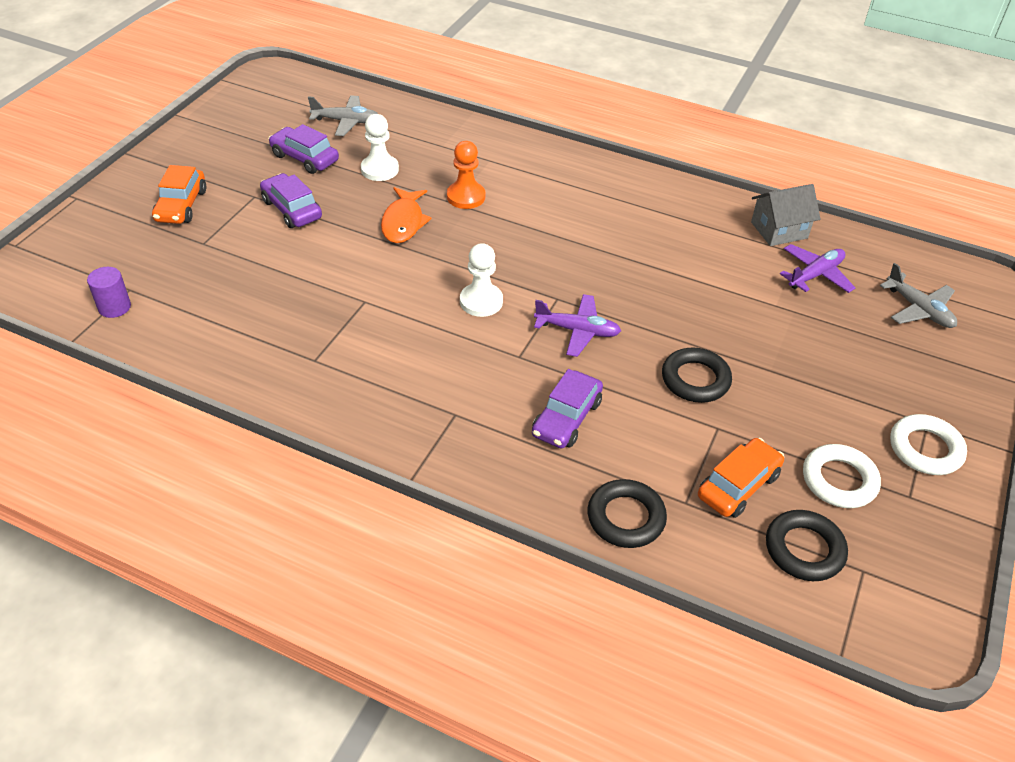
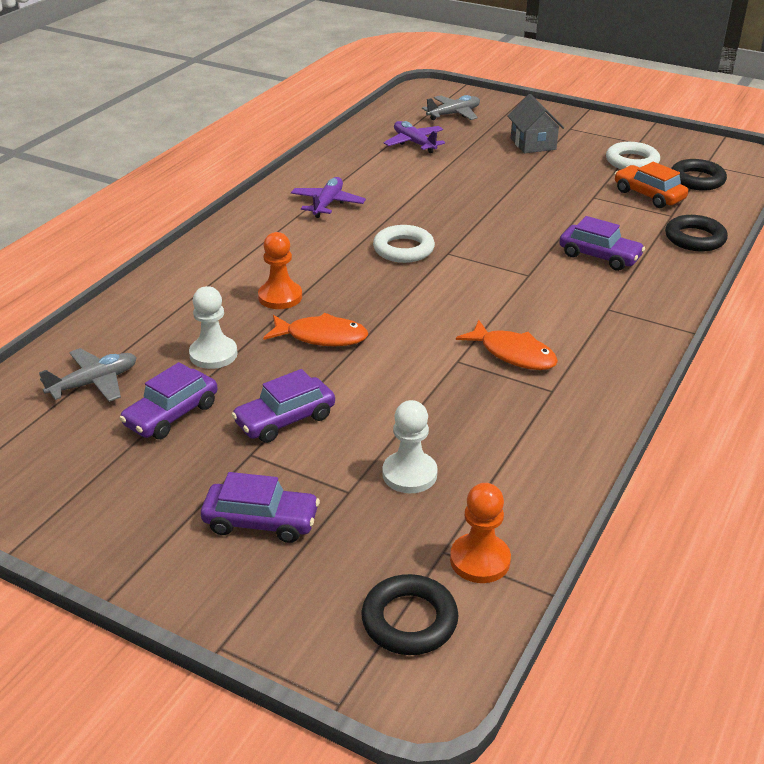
camera: 85 degrees left, 10 degrees down
(114, 307) = (480, 560): purple cylinder -> orange pawn
(181, 205) = (261, 521): orange car -> purple car
(346, 121) = (94, 383): grey plane -> grey plane turned 45 degrees clockwise
(373, 337) = (513, 354): none -> orange fish
(481, 301) = (454, 292): white pawn -> white pawn (409, 474)
(577, 331) = (491, 245): purple plane -> purple plane (327, 204)
(695, 379) = (543, 200): black ring -> black ring (409, 620)
(779, 230) = (355, 150): grey house -> grey house (533, 144)
(925, 449) = (594, 132): white ring -> white ring (403, 249)

